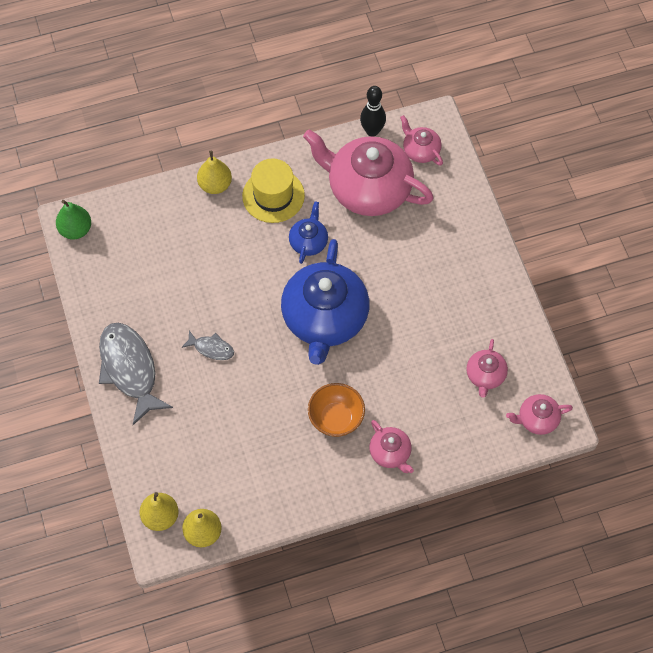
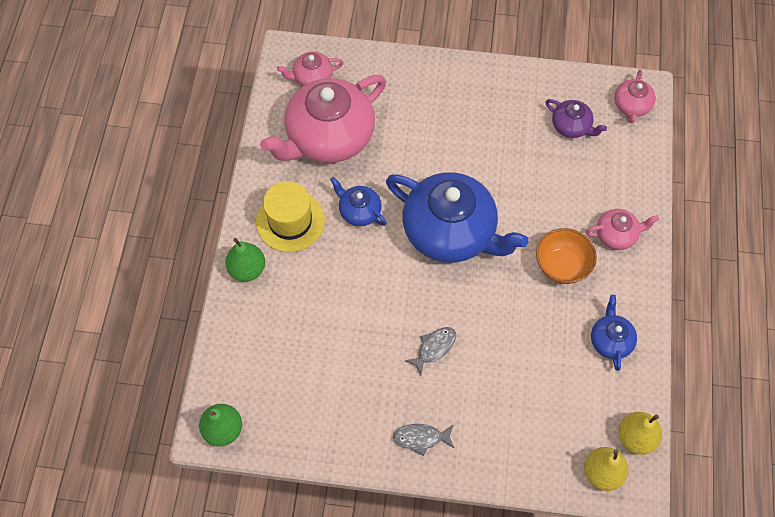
camera: 65 degrees left, 0 degrees up
(130, 369) = (421, 438): grey fish -> grey fish, size x0.48
(215, 185) = (247, 269): yellow pear -> green pear
(283, 483) = (610, 340): none -> blue teapot
(372, 131) = (267, 107): black bowling pin -> none
(485, 375) = (571, 126): pink teapot -> purple teapot

